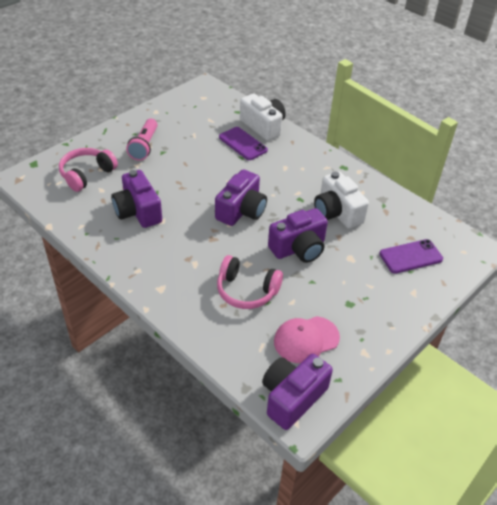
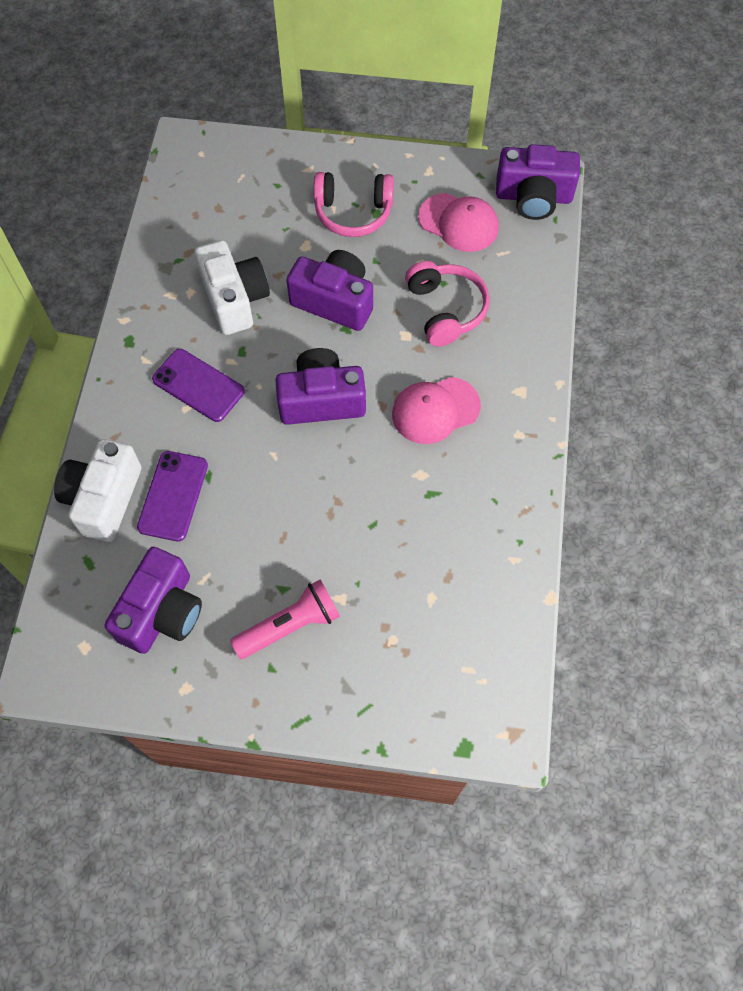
camera: 125 degrees left, 20 degrees up
(87, 174) = (419, 647): pink headphones -> pink headphones (353, 212)
(138, 211) = (429, 515): purple camera -> purple camera (162, 612)
(189, 247) = (435, 410): none -> pink cap
(337, 212) = (234, 299): white camera -> white camera turned 45 degrees counterclockwise
(410, 256) = (253, 194): purple phone -> purple phone (198, 385)

